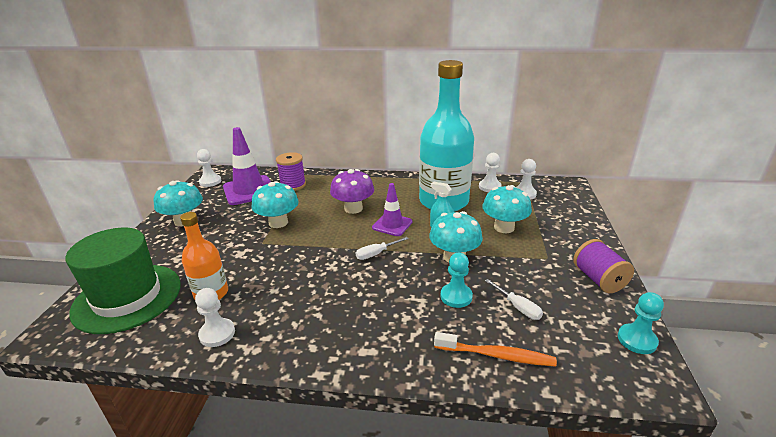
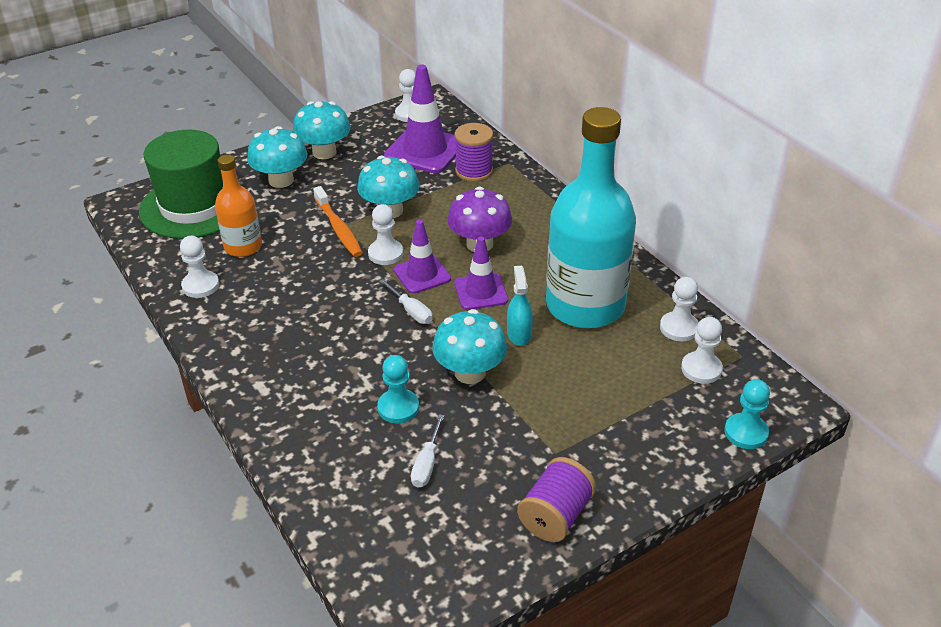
camera: 50 degrees right, 10 degrees up
(313, 240) = (385, 253): none -> white pawn
(350, 236) = (422, 274): none -> purple traffic cone
(376, 254) = (411, 311): white screwdriver -> white screwdriver turned 150 degrees counterclockwise
(496, 355) = (334, 477): orange toothbrush -> orange toothbrush (338, 228)
(504, 227) = (584, 386): turquoise mushroom -> turquoise mushroom (281, 180)
(637, 340) = (462, 584): turquoise pawn -> turquoise pawn (746, 432)

